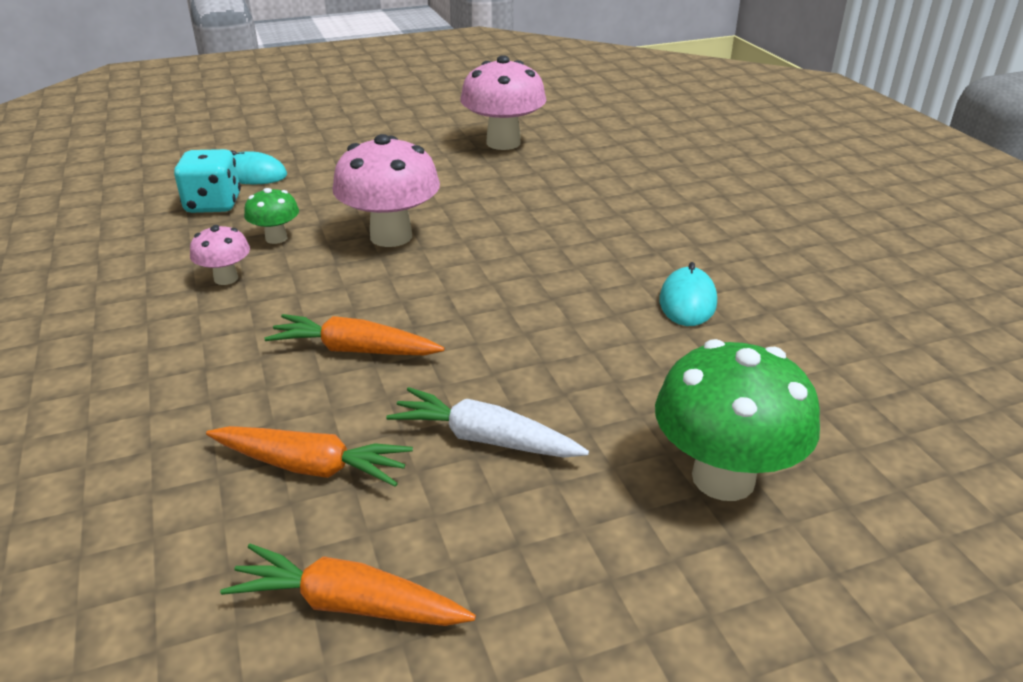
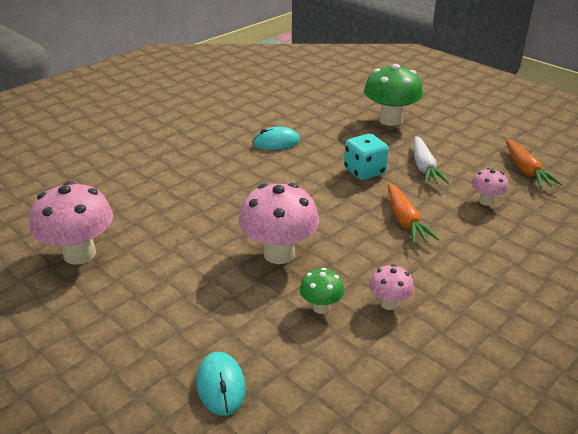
camera: 115 degrees left, 0 degrees up
(213, 205) = (295, 377): turquoise dice -> turquoise dice (364, 171)
(311, 466) = (486, 201): orange carrot -> pink mushroom

